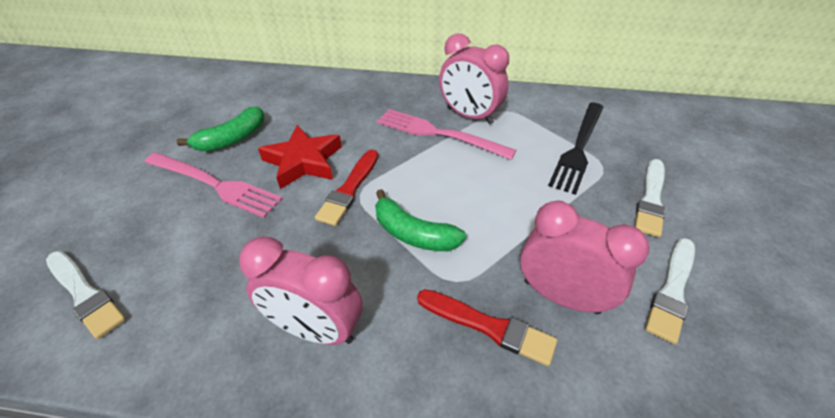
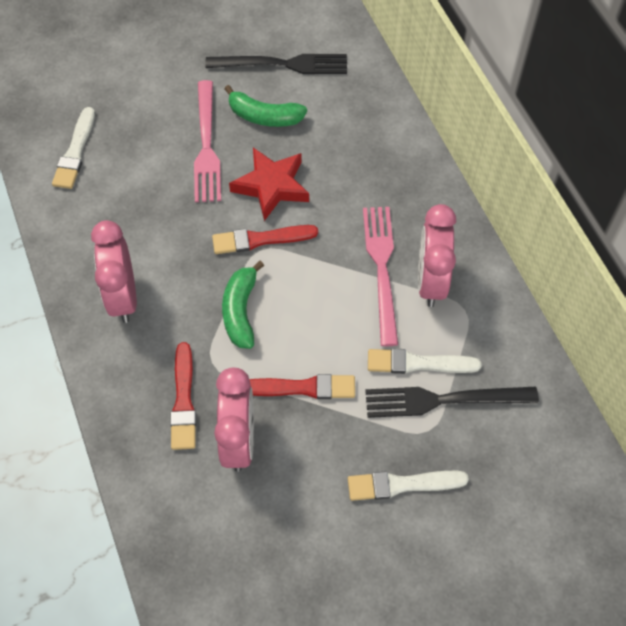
camera: 60 degrees right, 15 degrees up
(199, 110) = (283, 64): none -> black fork
(524, 223) = (303, 388): none -> red brush
(672, 291) = (291, 521): white brush -> white brush (418, 363)

